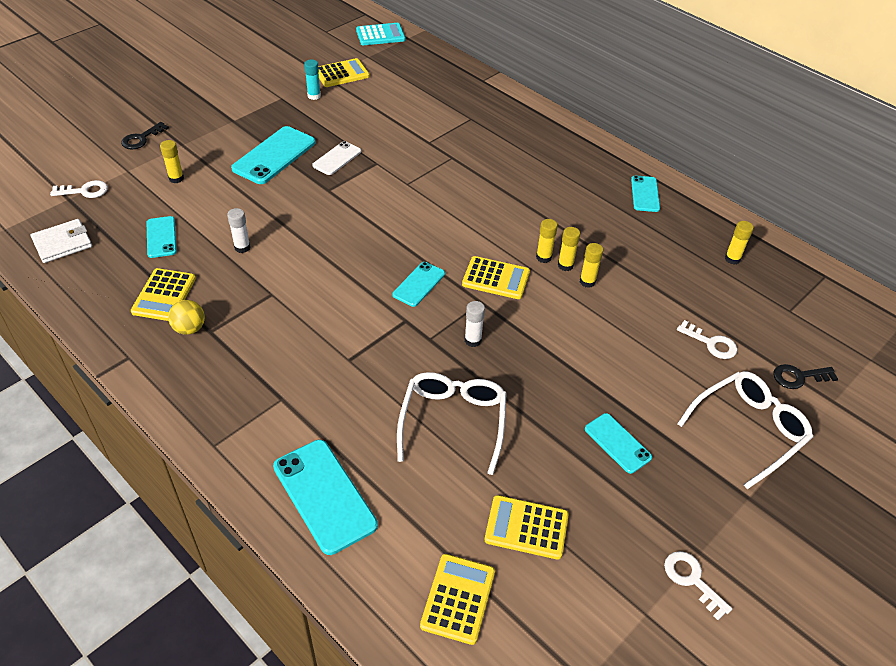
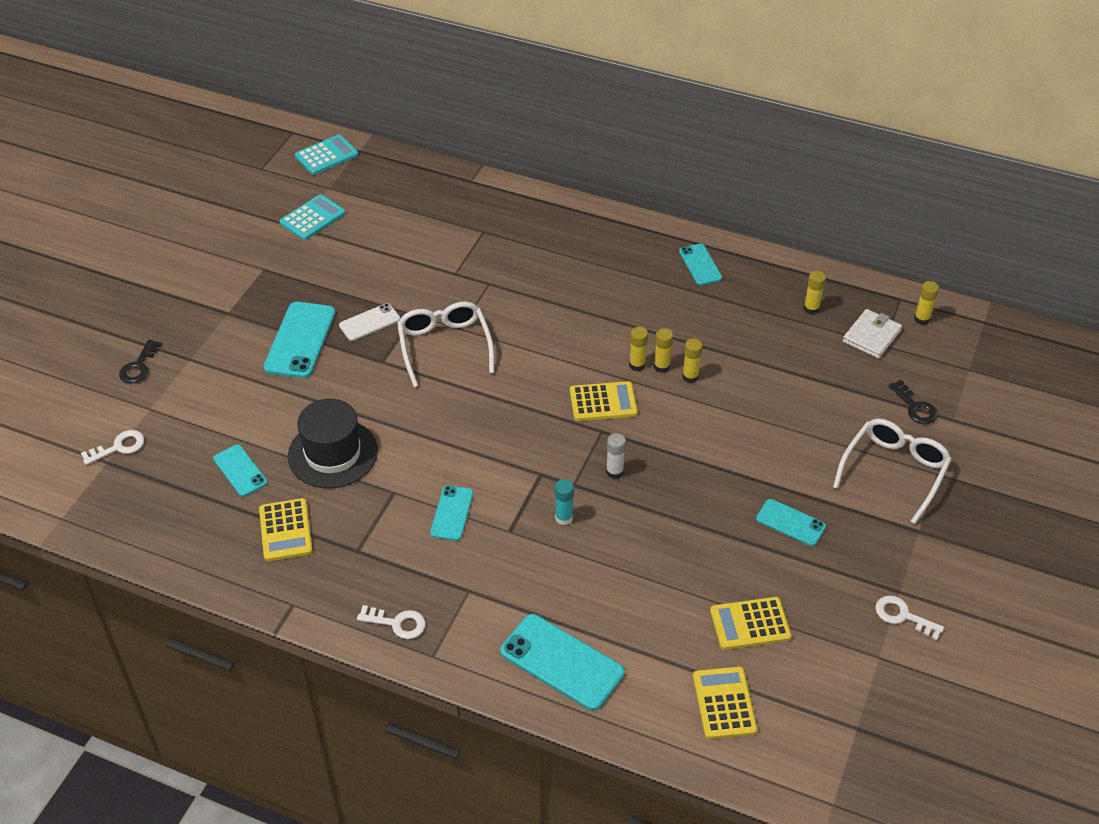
camera: 20 degrees left, 0 degrees up
(62, 243) = (138, 512): white wallet -> white wallet (871, 336)
(176, 178) = (211, 400): yellow glue stick -> yellow glue stick (921, 319)
(189, 328) = (335, 555): yellow ball -> none
(242, 247) = (333, 453): white glue stick -> black hat
(314, 96) = (298, 255): turquoise glue stick -> turquoise glue stick (564, 518)
(337, 158) = (369, 322): white phone -> white phone turned 45 degrees clockwise
(342, 74) = (312, 218): yellow calculator -> turquoise calculator
(419, 284) = (533, 433): turquoise phone -> turquoise phone (452, 513)
(453, 421) = (638, 555): white glasses -> white glasses (444, 346)
(711, 343) = (829, 400): white key -> white key (397, 623)
(798, 377) = (915, 407): black key -> black key turned 90 degrees counterclockwise

